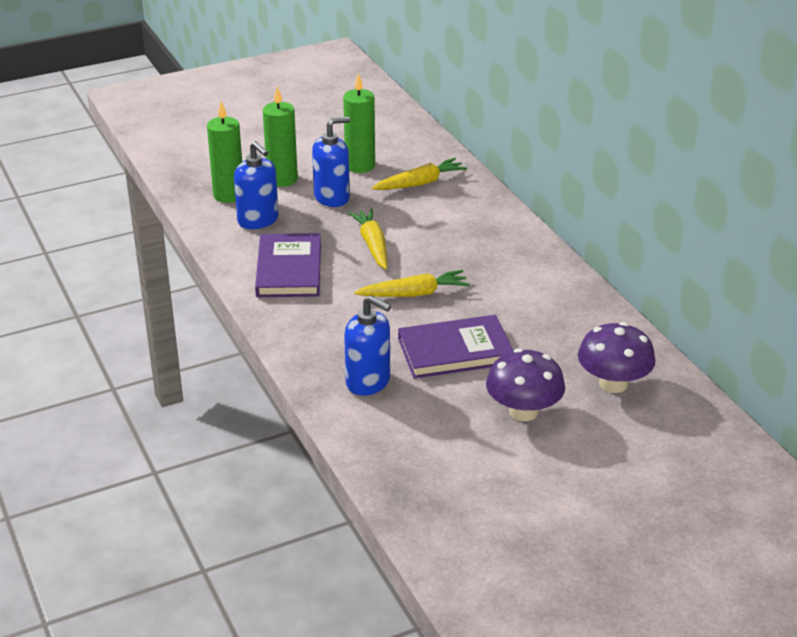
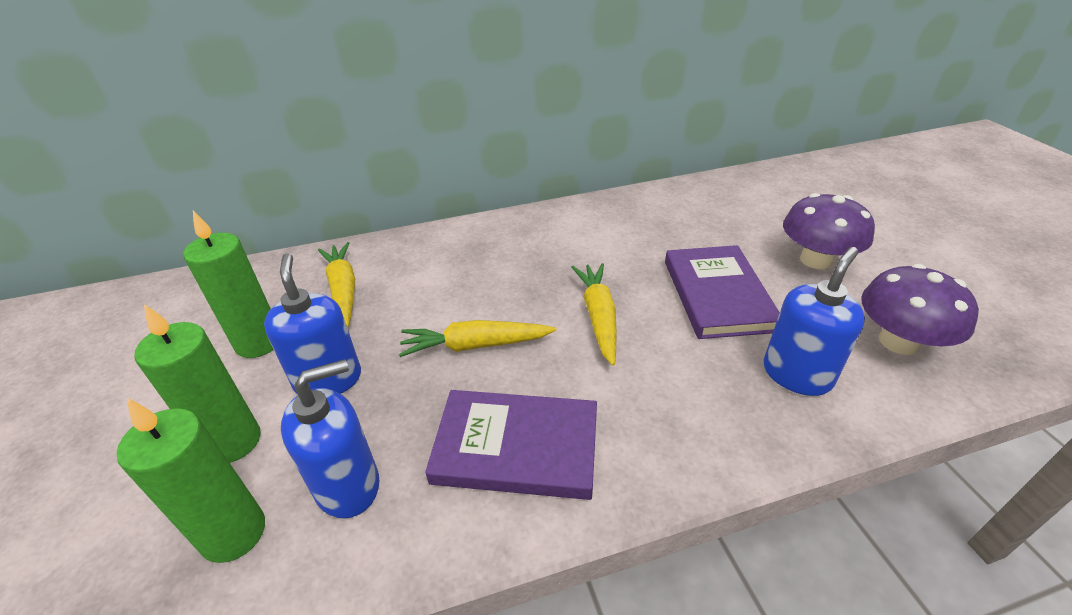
camera: 80 degrees left, 5 degrees up
(613, 383) = (754, 206): purple mushroom -> purple mushroom (898, 341)

